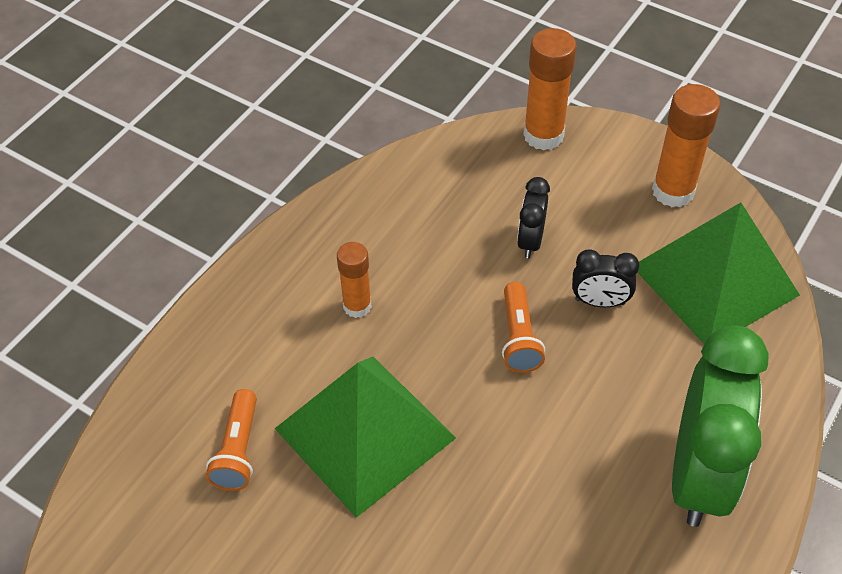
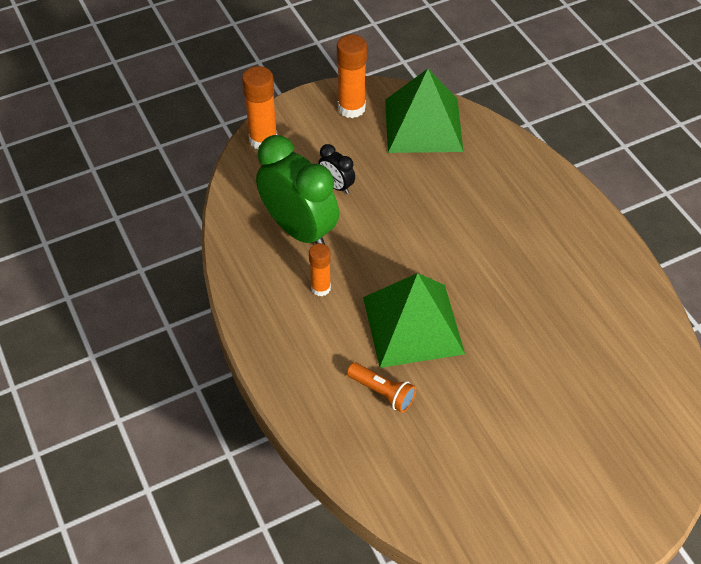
camera: 60 degrees left, 0 degrees up
(519, 337) = (399, 225): orange flashlight -> none
(599, 302) = (401, 178): black clock -> none
(698, 474) = (533, 196): green clock -> green clock (299, 230)

